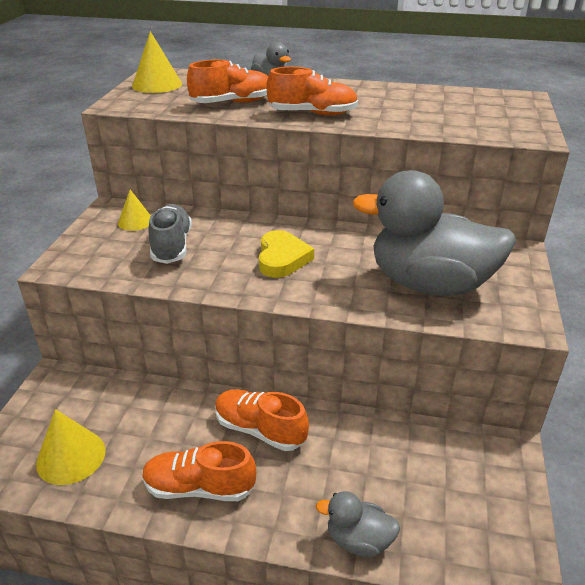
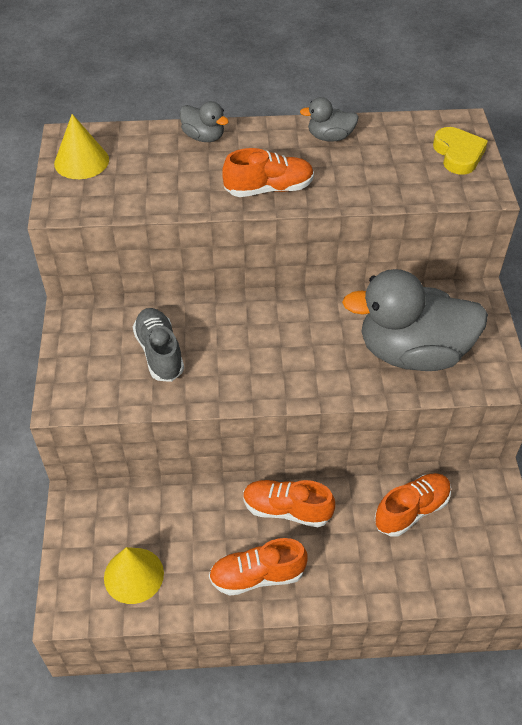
camera: 15 degrees left, 15 degrees up
(135, 221) = (106, 326): yellow cone -> none
(232, 103) = (180, 183): orange shoe -> orange shoe (411, 510)
(282, 258) = (271, 348): yellow heart -> yellow heart (458, 154)
(358, 540) = (398, 588): grey duck -> grey duck (330, 137)

